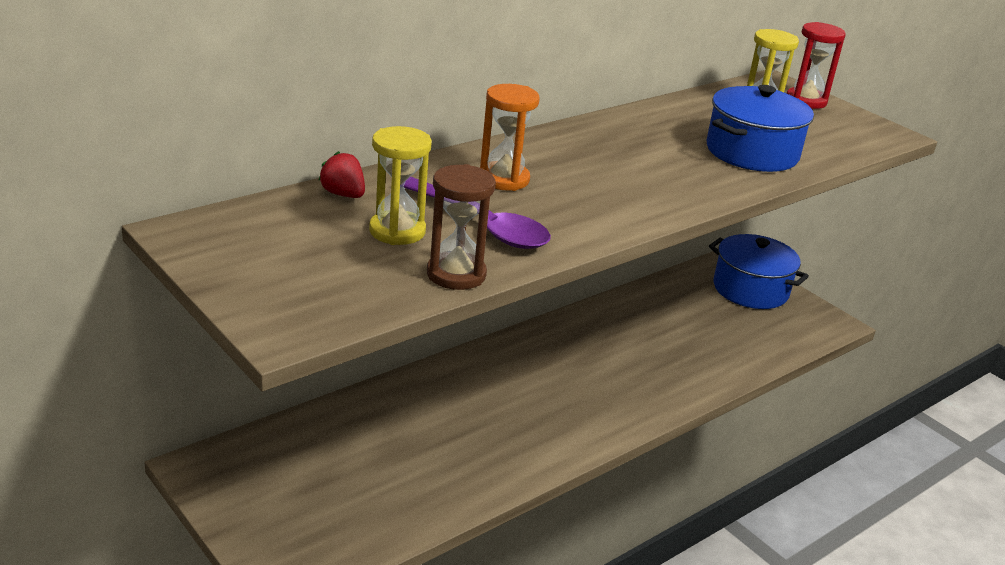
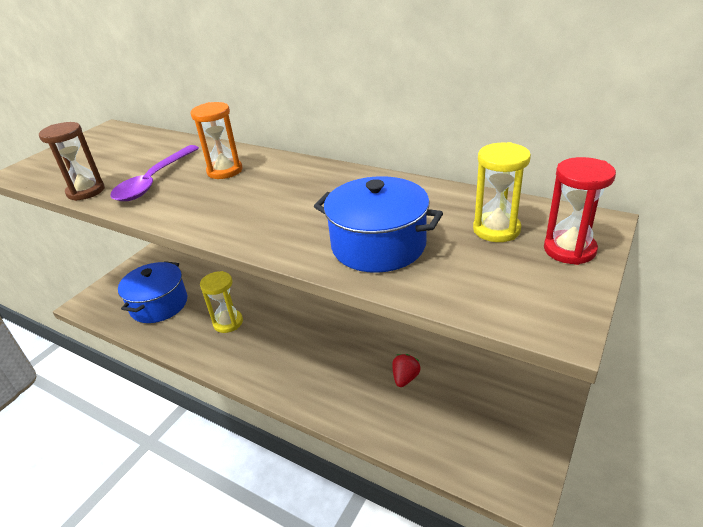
camera: 75 degrees right, 5 degrees up
(343, 194) = (170, 142): red strawberry -> red strawberry (405, 378)
(397, 231) = (132, 165): yellow hourglass -> yellow hourglass (228, 322)
(750, 289) = (520, 410): blue pot -> blue pot (159, 304)

